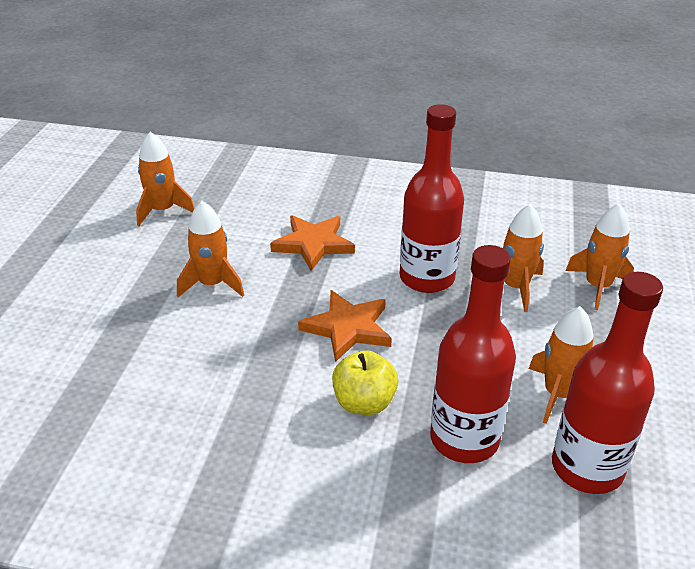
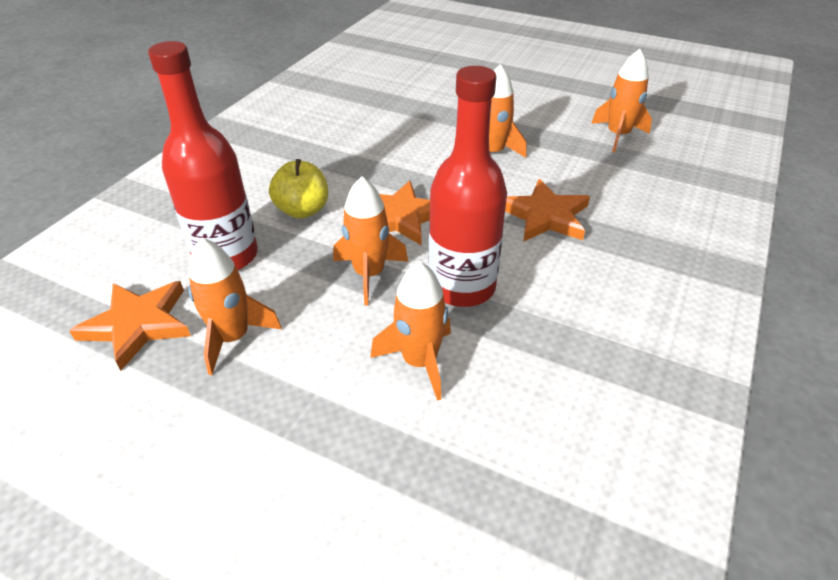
camera: 105 degrees right, 5 degrees up
(587, 468) = (138, 324): red bottle -> orange star
(597, 286) = (390, 457): orange rocket -> orange rocket (369, 274)

